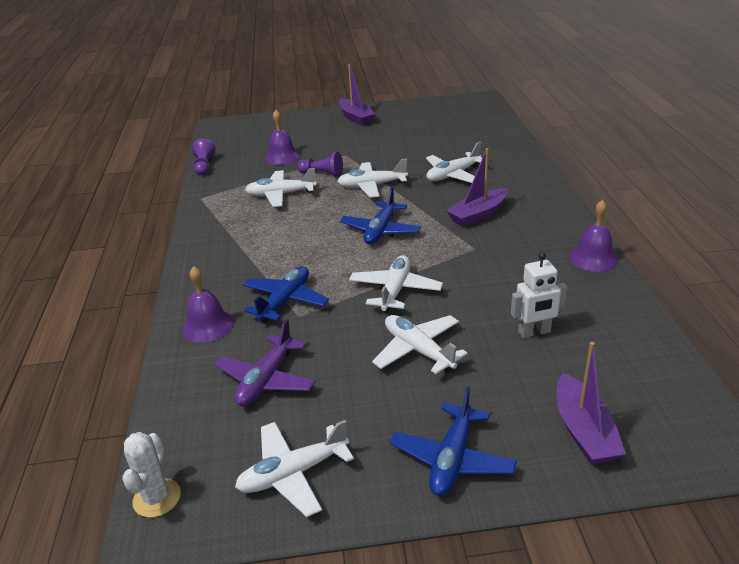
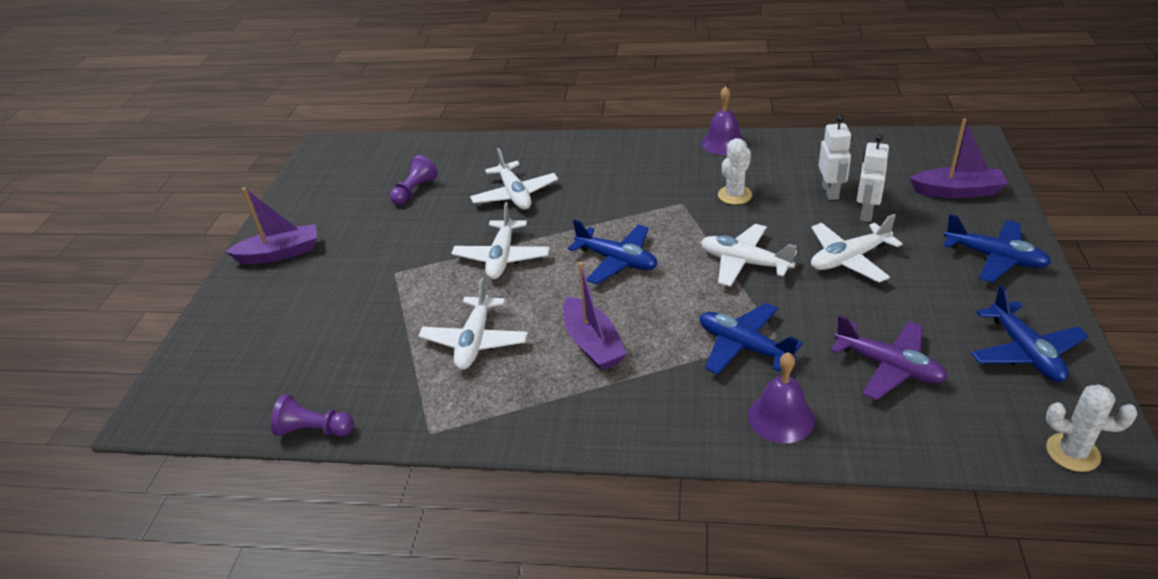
camera: 75 degrees left, 5 degrees up
(282, 157) = (352, 335): purple bell -> none
(293, 474) = (1025, 352): white plane -> blue plane
(322, 174) = (438, 298): purple pawn -> purple pawn (415, 191)
(478, 215) = (615, 191): purple boat -> purple boat (592, 343)
(500, 274) = (734, 195): none -> white cactus
(504, 358) = (866, 213): none -> white robot

